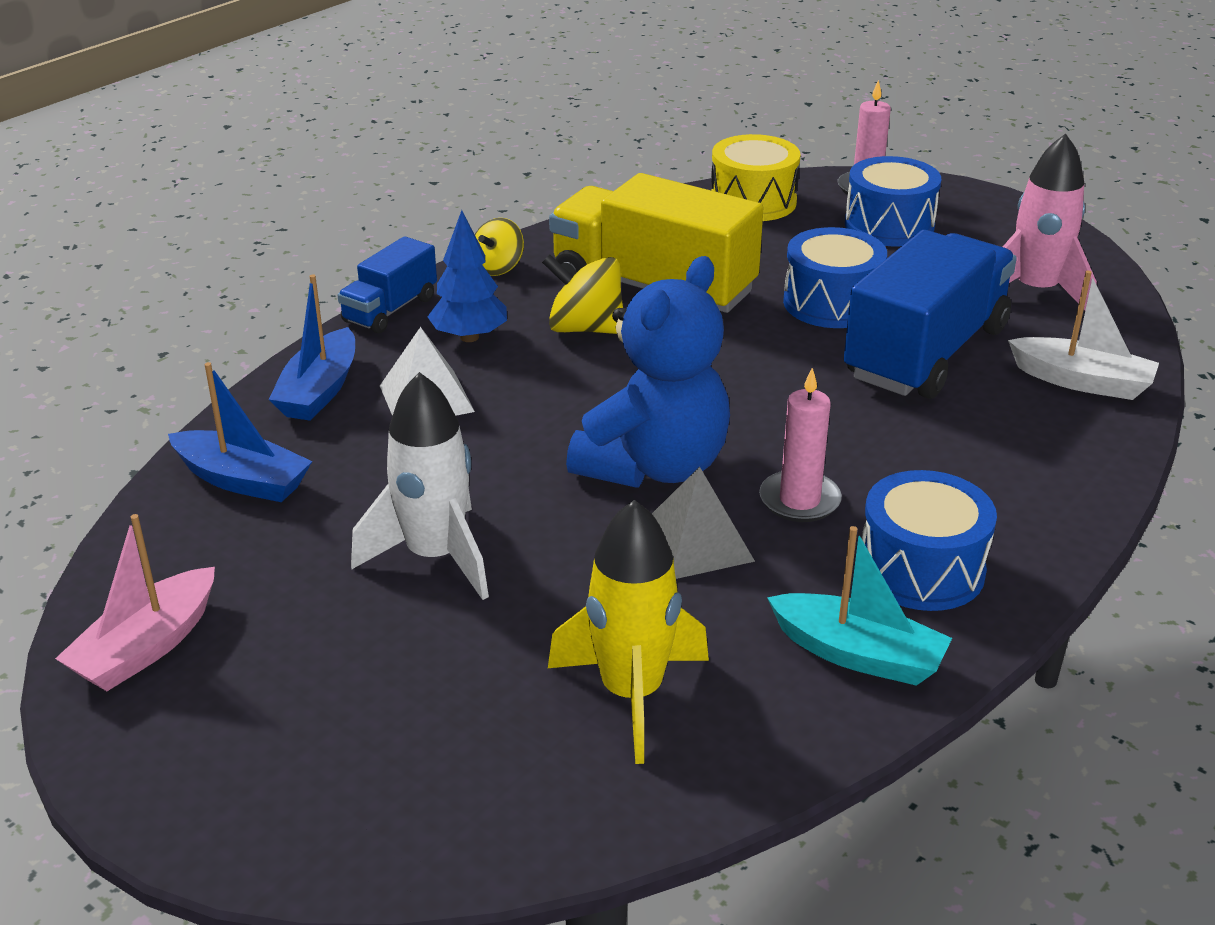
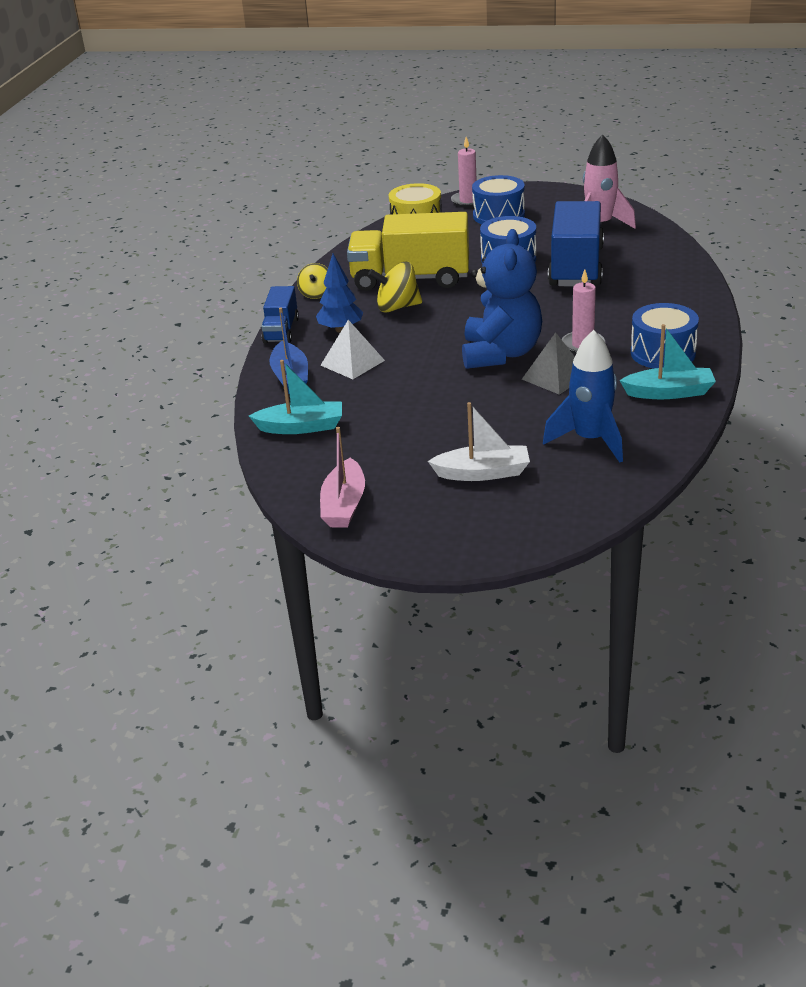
camera: 25 degrees left, 0 degrees up
(242, 480) = (301, 427): blue boat -> turquoise boat
(435, 557) = (440, 423): white rocket -> none
(631, 694) = (590, 440): yellow rocket -> blue rocket
(1082, 381) = (658, 257): white boat -> white boat (483, 473)

